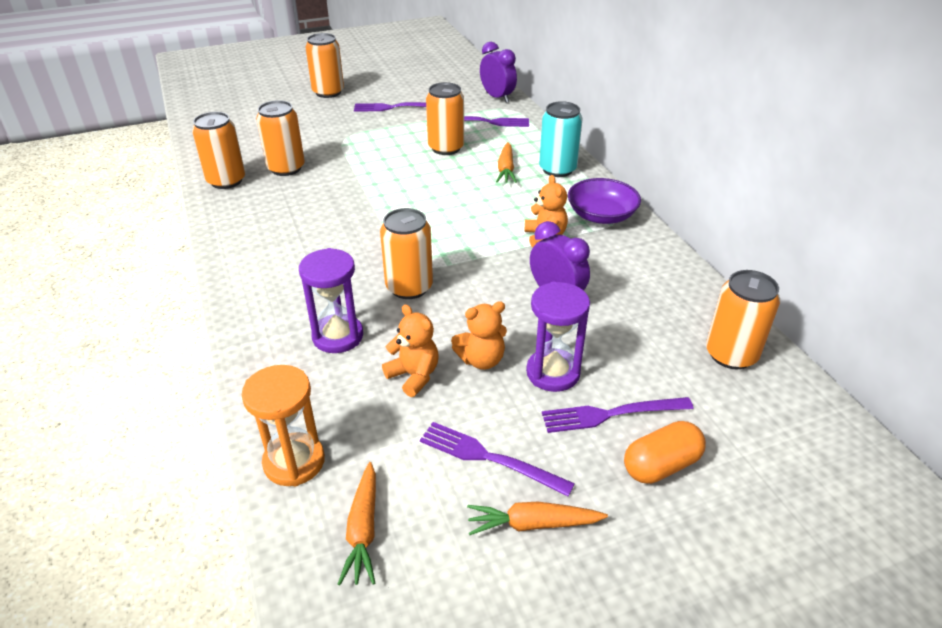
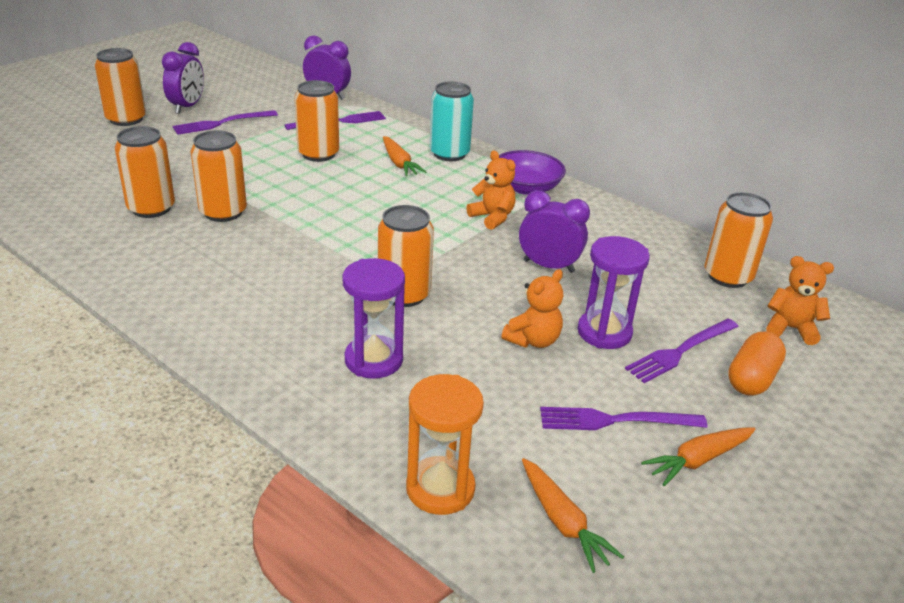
camera: 30 degrees left, 5 degrees down
(226, 181) = (86, 236): orange can -> orange can (223, 212)
(380, 89) = (187, 107): none -> purple clock
(414, 376) = (484, 373): orange teddy bear -> orange teddy bear (790, 329)

